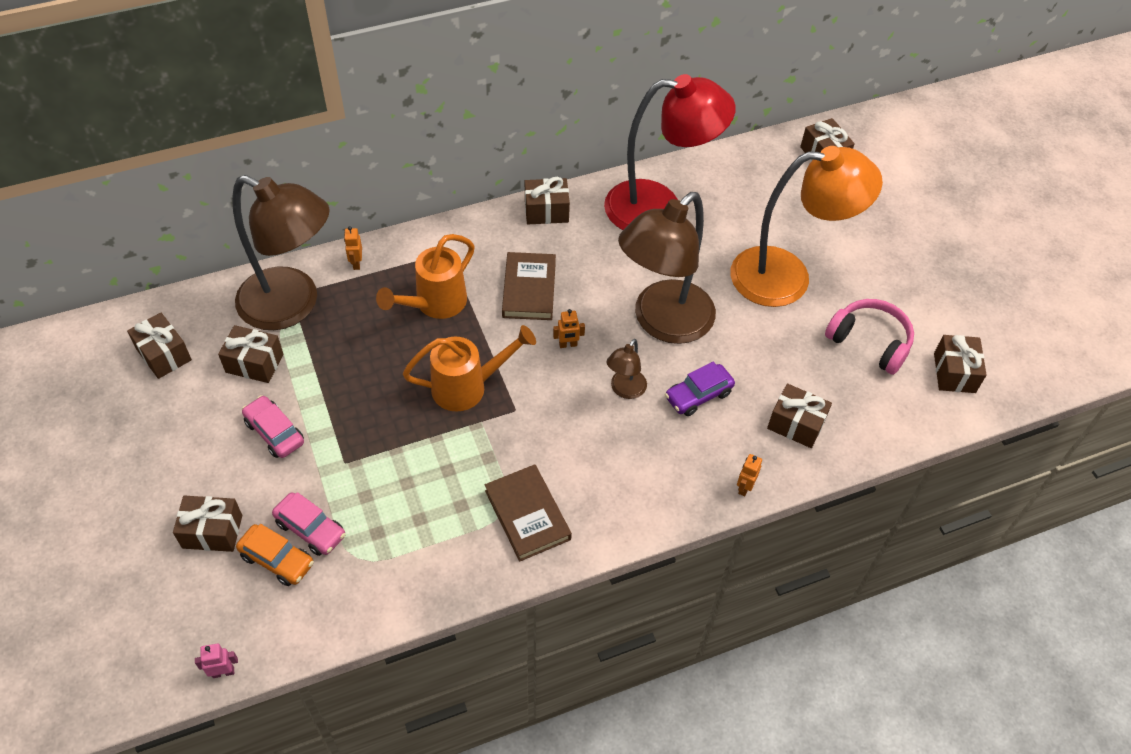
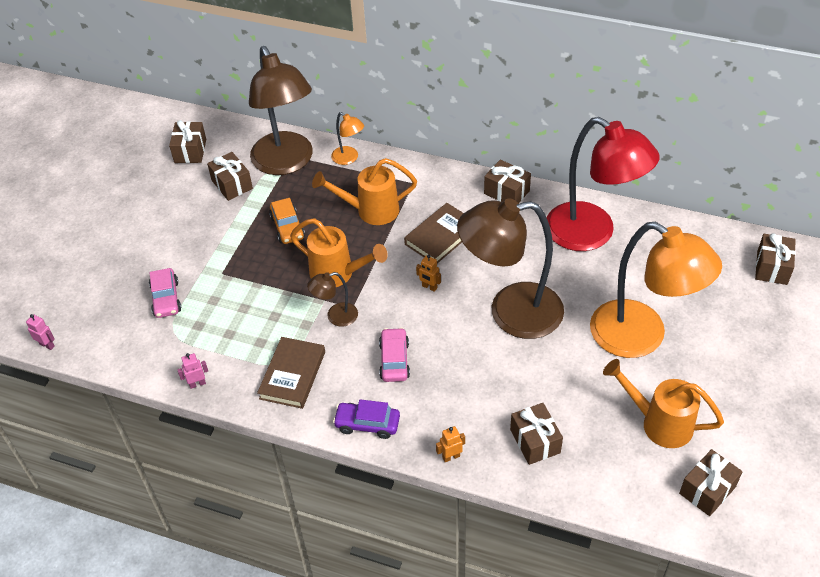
camera: 45 degrees right, 5 degrees down
(212, 531) = (117, 265): brown gift -> none
(274, 432) = (202, 231): pink car -> pink car (394, 360)
(277, 560) = (132, 304): orange car -> orange car (287, 227)
(356, 263) = (349, 158): orange robot -> orange lamp
(440, 591) = (197, 384): none -> pink robot
(625, 390) = (436, 340): brown lamp -> brown lamp (336, 316)
(698, 395) = (484, 375): purple car -> purple car (367, 424)
(869, 342) = (659, 423): pink headphones -> orange watering can

